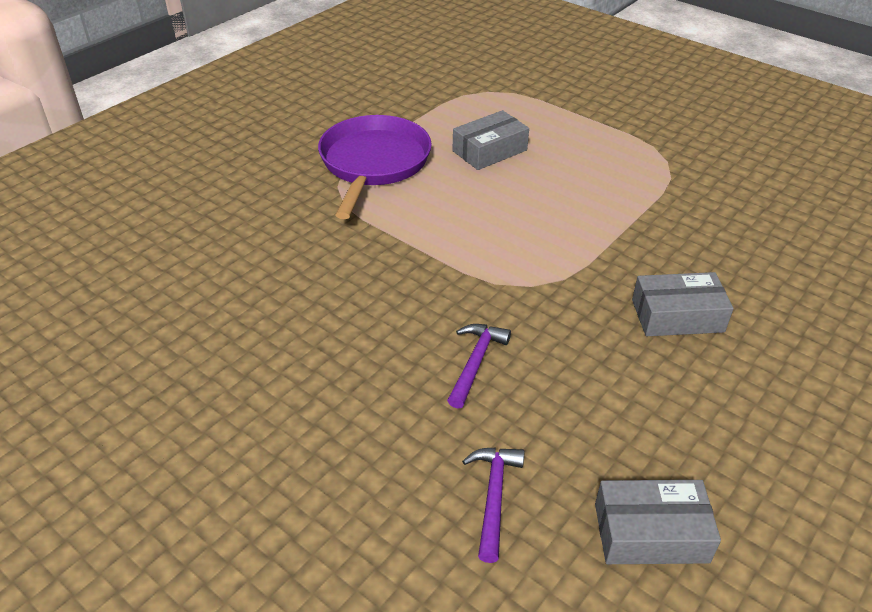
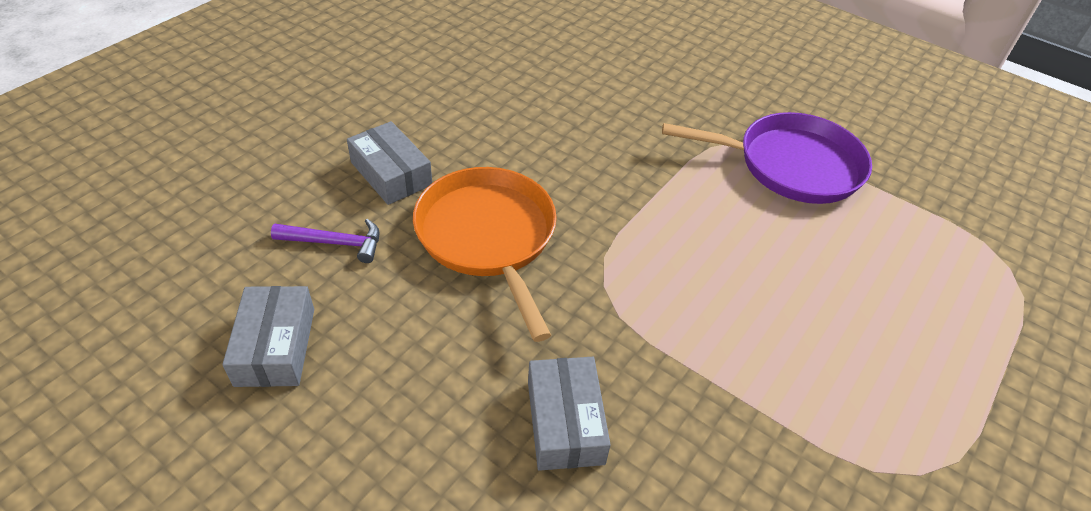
camera: 85 degrees right, 5 degrees up
(475, 363) = (488, 237): purple hammer -> orange pan
(489, 151) = (859, 263): grey box -> grey box (391, 173)

